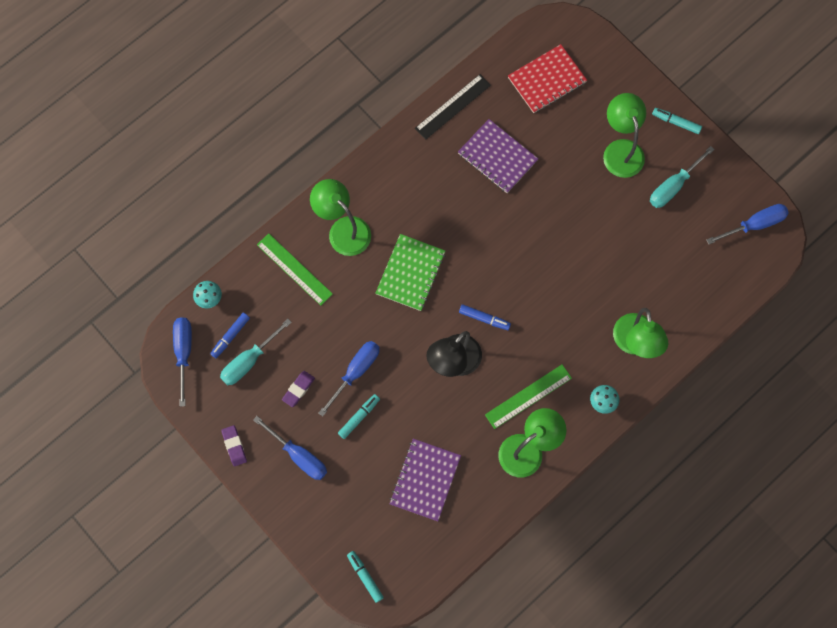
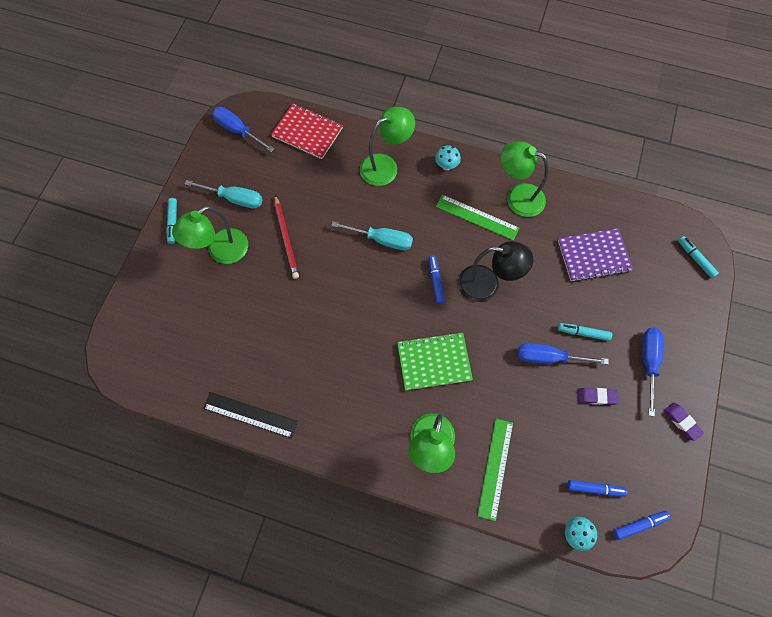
camera: 120 degrees left, 5 degrees down
(184, 352) = (639, 525): blue screwdriver -> blue marker
(234, 446) = (682, 422): purple eraser -> purple eraser turned 75 degrees counterclockwise
(248, 361) = (604, 457): turquoise screwdriver -> turquoise screwdriver (382, 240)
(365, 577) = (695, 259): turquoise marker -> turquoise marker turned 120 degrees clockwise
(497, 157) = (281, 347): purple notebook -> none
(547, 80) = (180, 345): red notebook -> red notebook (307, 132)
(603, 211) = (286, 238): none -> red pencil

